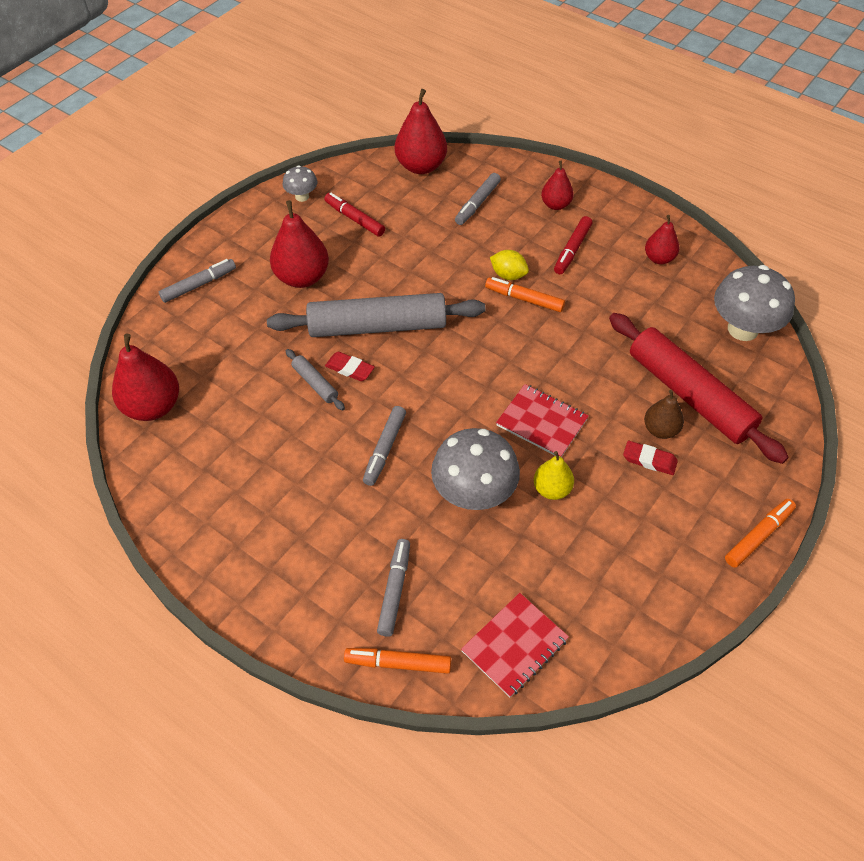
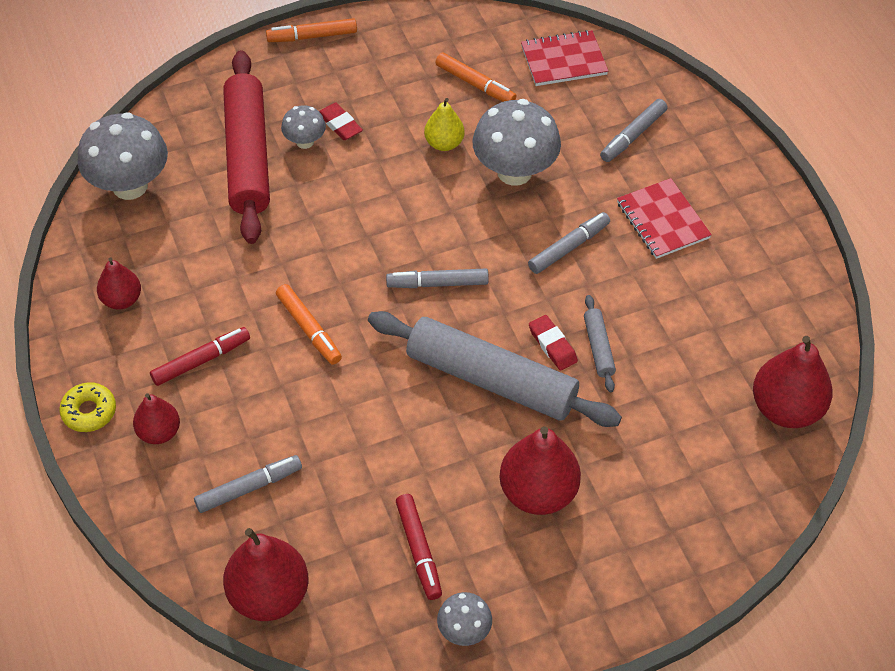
camera: 150 degrees left, 0 degrees up
(199, 285) = (671, 550): grey marker -> grey marker (437, 283)
(398, 663) = (660, 90): orange marker -> orange marker (475, 84)
(508, 275) = (300, 367): yellow lemon -> none
(541, 422) = (404, 199): red notebook -> red notebook (663, 220)
(606, 196) = (89, 411): none -> yellow donut
(660, 429) = (305, 142): brown pear -> grey mushroom

